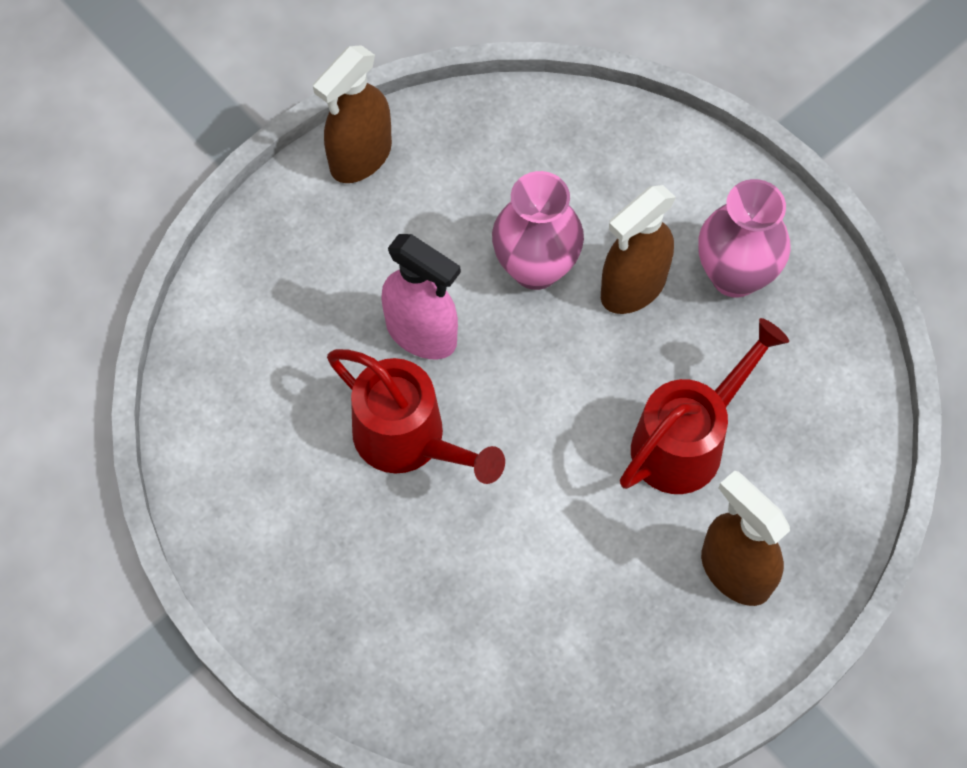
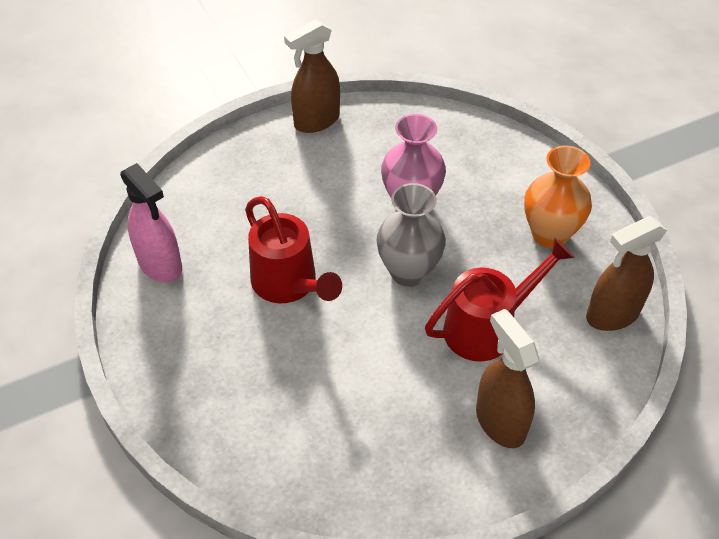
camera: 15 degrees right, 15 degrees down
(422, 334) = (320, 224): pink spray bottle -> pink spray bottle (160, 265)
(563, 381) = (408, 272): none -> grey vase
(633, 287) = (475, 227): brown spray bottle -> brown spray bottle (612, 315)
(734, 275) = (549, 234): pink vase -> orange vase

